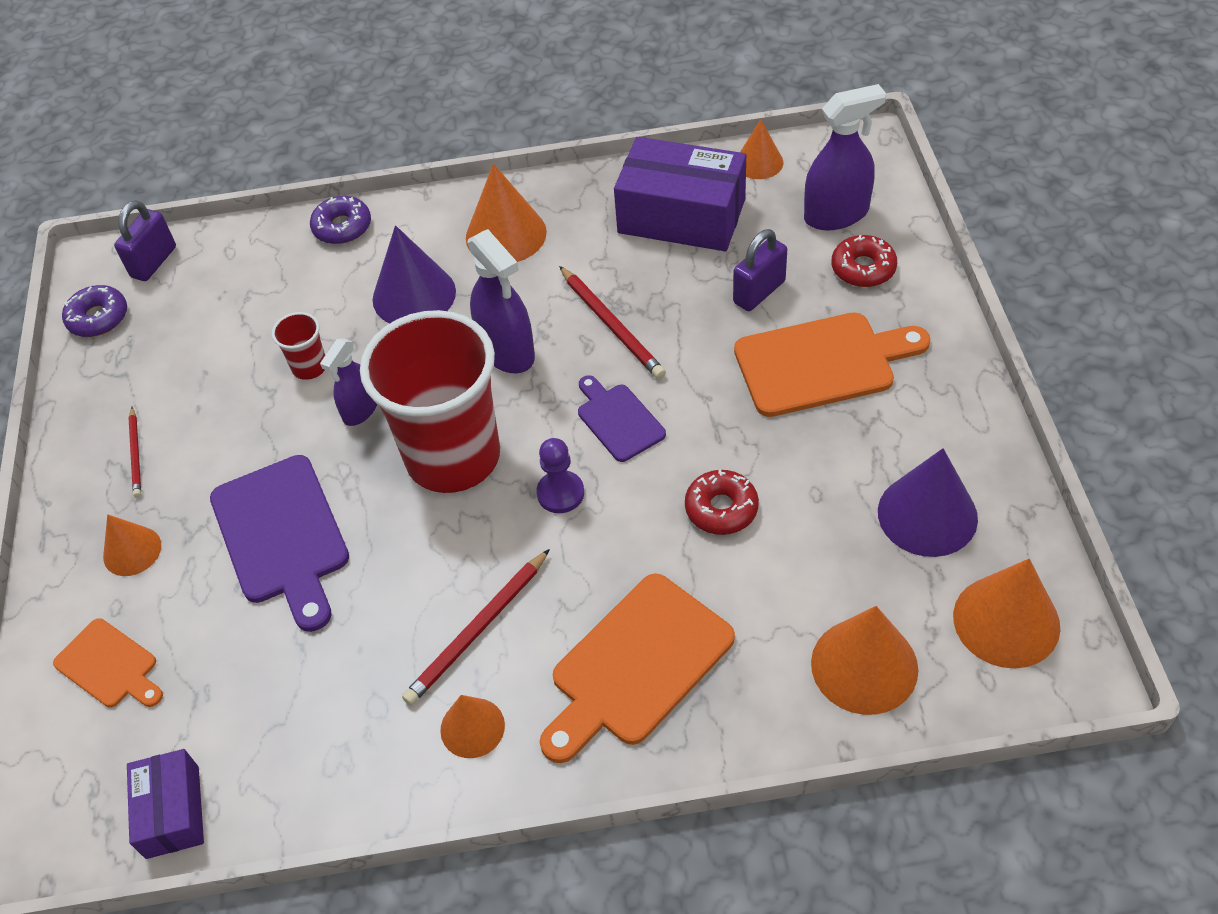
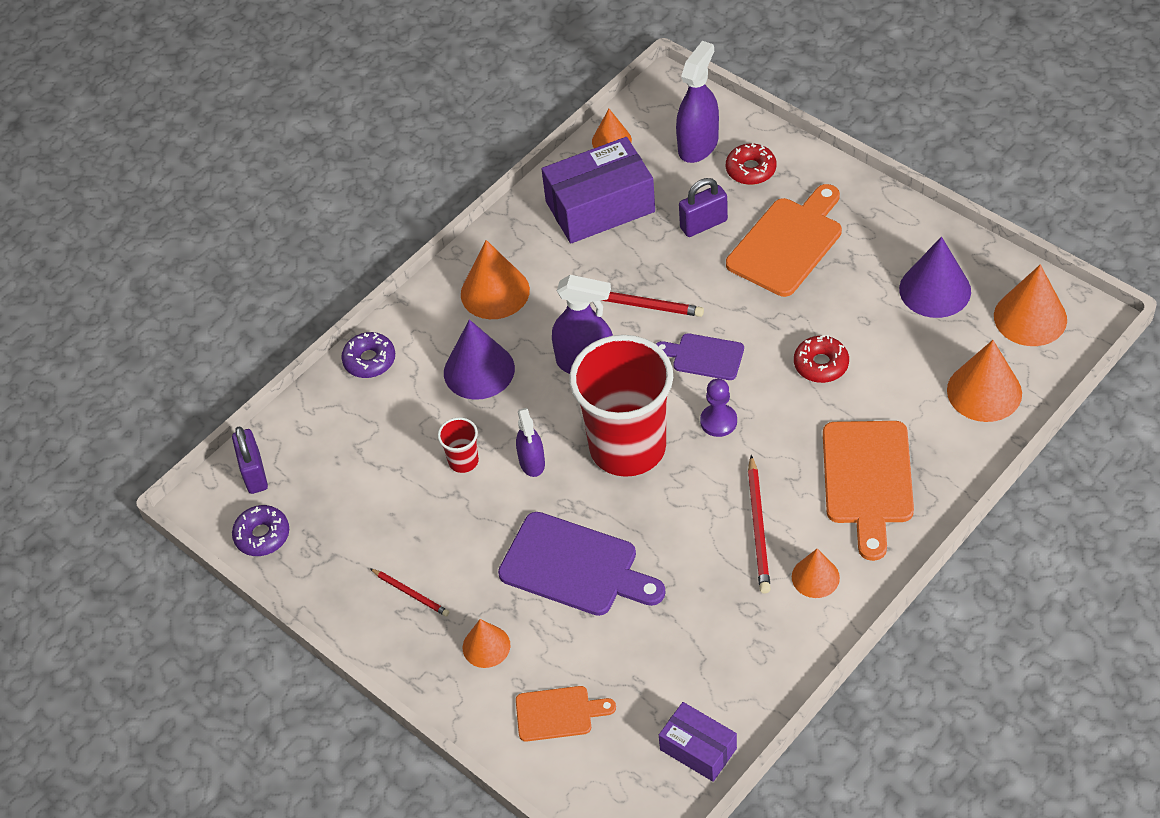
camera: 40 degrees left, 0 degrees up
(759, 292) = (703, 224): purple padlock -> purple padlock turned 60 degrees clockwise

